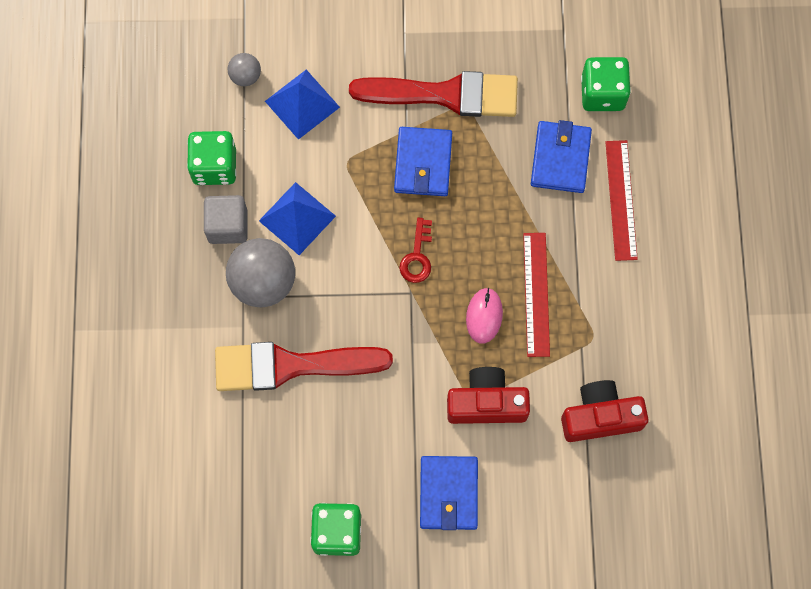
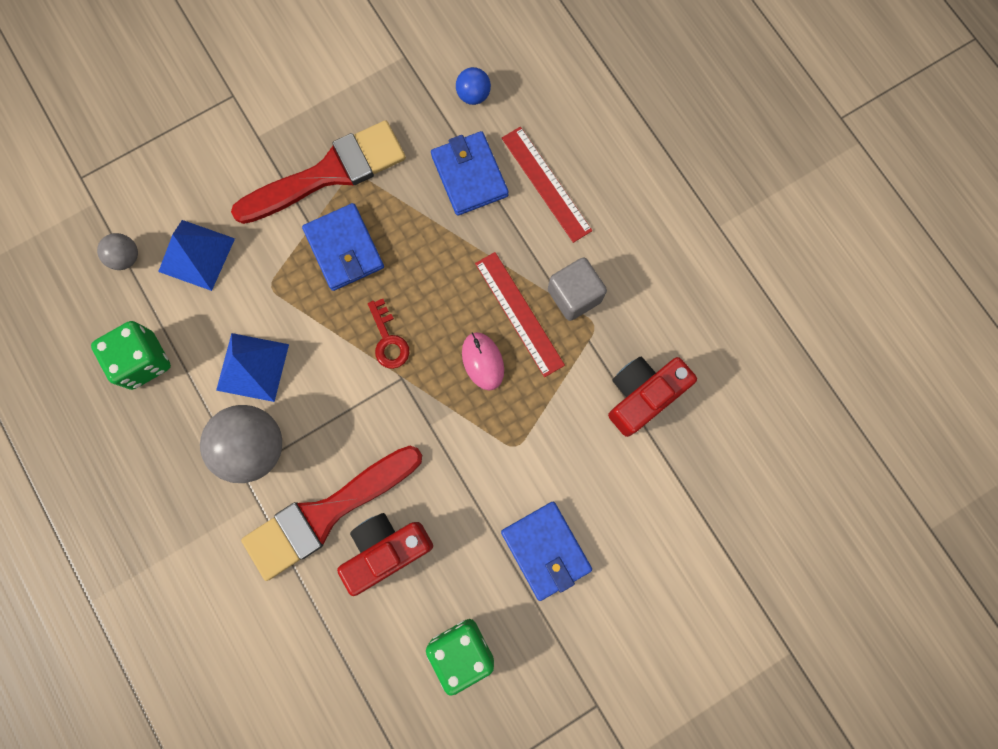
camera: 30 degrees left, 5 degrees up
(228, 226) = (188, 412): grey cube -> grey cube (574, 295)
(486, 403) = (532, 442): red camera -> red camera (386, 550)
(602, 93) = (473, 95): green dice -> blue ball

